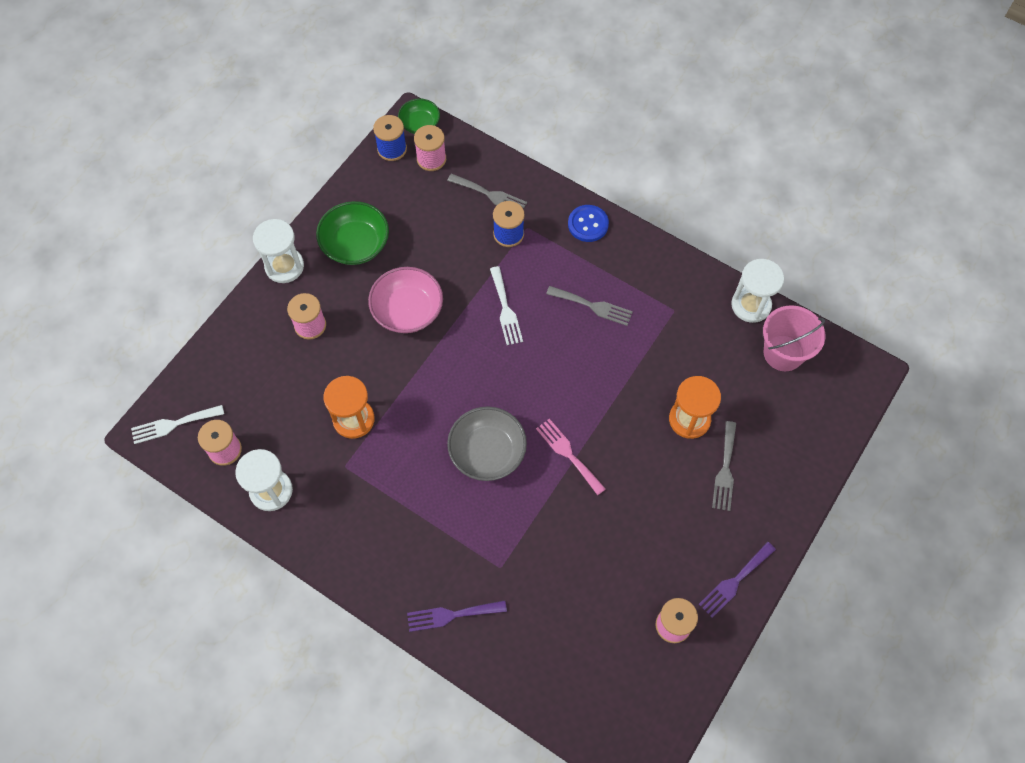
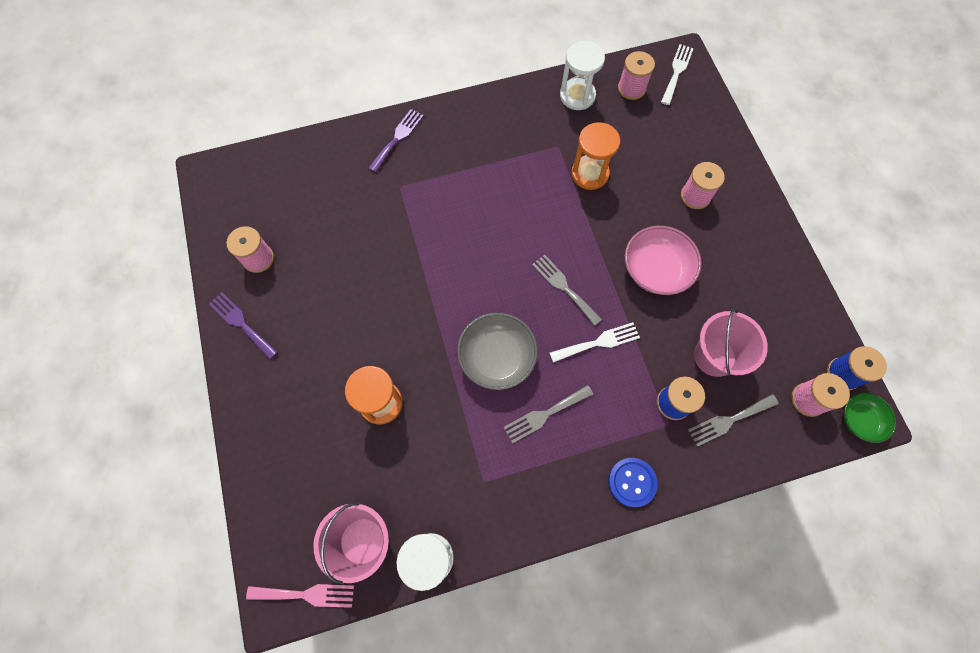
camera: 130 degrees right, 5 degrees up
(284, 266) = (767, 212): white hourglass -> none
(355, 244) = (752, 275): green bowl -> none
(448, 230) = (715, 356): none -> pink bucket
(487, 452) = (488, 239): grey bowl -> grey bowl (497, 357)
(505, 309) = (598, 342): white fork -> white fork turned 135 degrees clockwise
(568, 454) = (437, 291): pink fork -> pink fork (306, 594)
(725, 470) = (318, 392): grey fork -> grey fork (564, 287)
(734, 581) = (241, 323): purple fork -> purple fork turned 45 degrees counterclockwise

